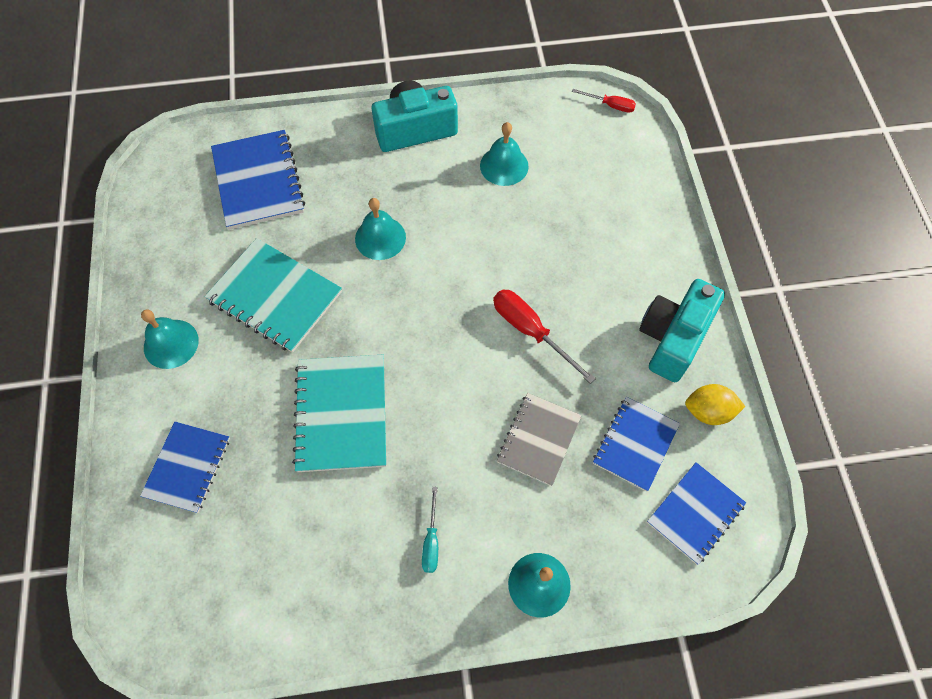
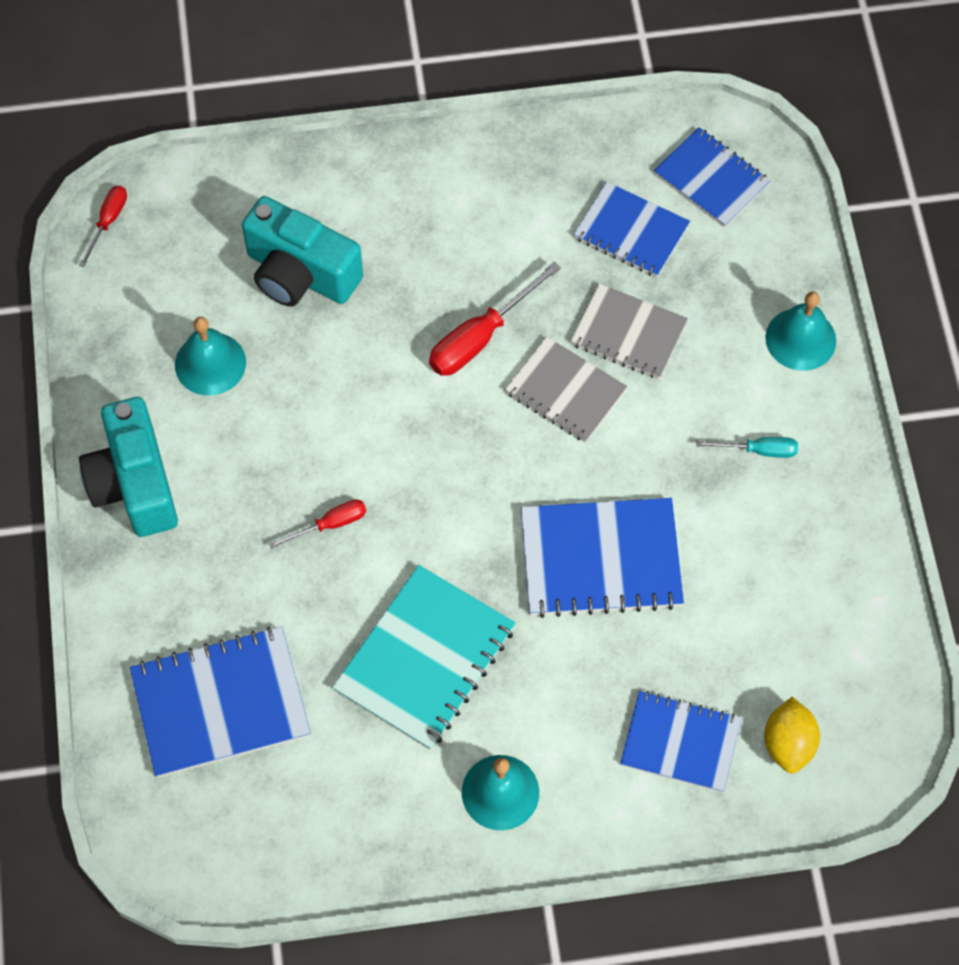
camera: 90 degrees left, 0 degrees up
(342, 414) = (600, 559): turquoise notebook -> blue notebook
(380, 238) = (330, 525): turquoise bell -> red screwdriver
(485, 391) = (565, 391): none -> grey notebook
(672, 338) = (490, 180): turquoise camera -> turquoise camera (300, 274)
(708, 411) = (587, 153): yellow lemon -> yellow lemon (788, 744)

